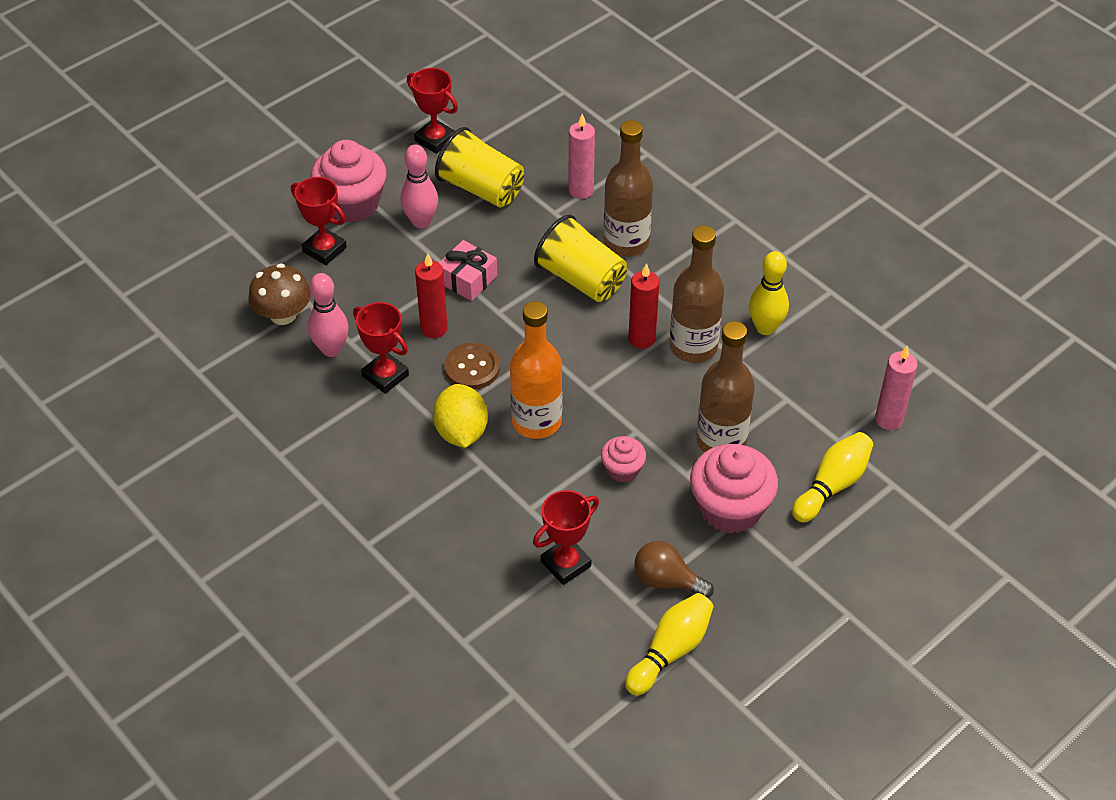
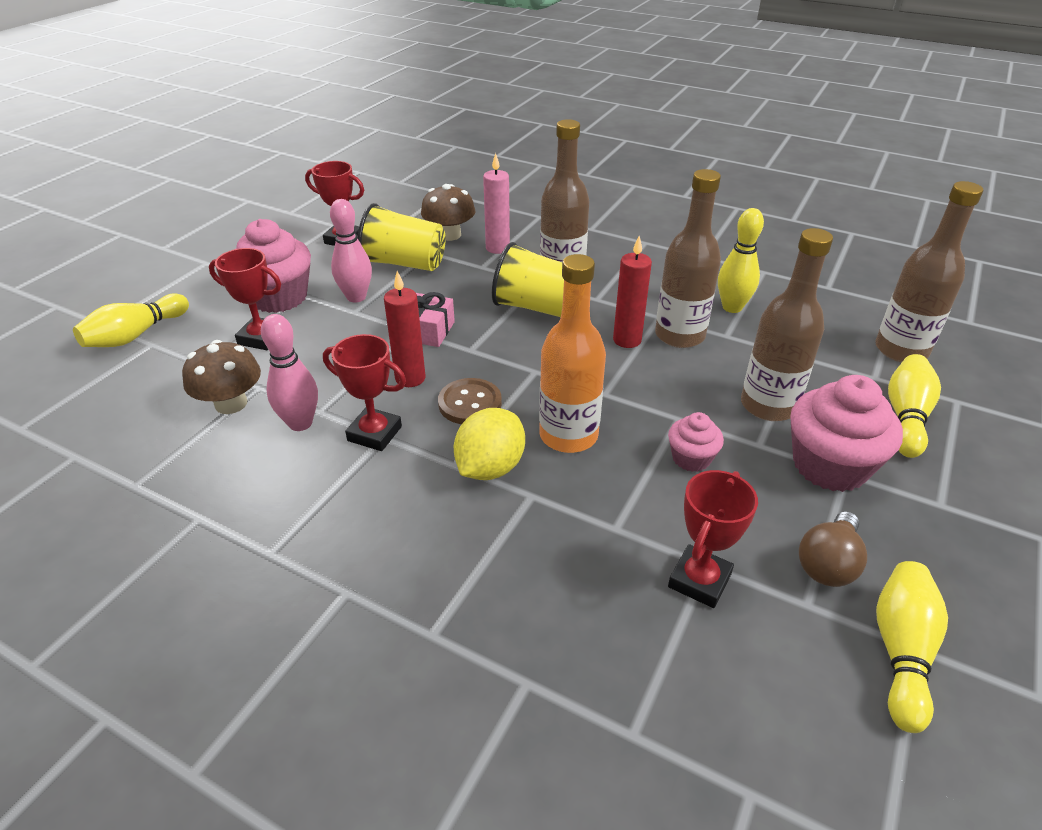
camera: 20 degrees left, 10 degrees down
(221, 218) = (136, 335): none -> yellow bowling pin
(461, 432) = (490, 467): yellow lemon -> yellow lemon turned 60 degrees clockwise
(541, 159) = (449, 235): none -> brown mushroom
(667, 581) = (828, 564): brown light bulb -> brown light bulb turned 60 degrees counterclockwise
(889, 419) = (901, 350): pink candle -> brown bottle

